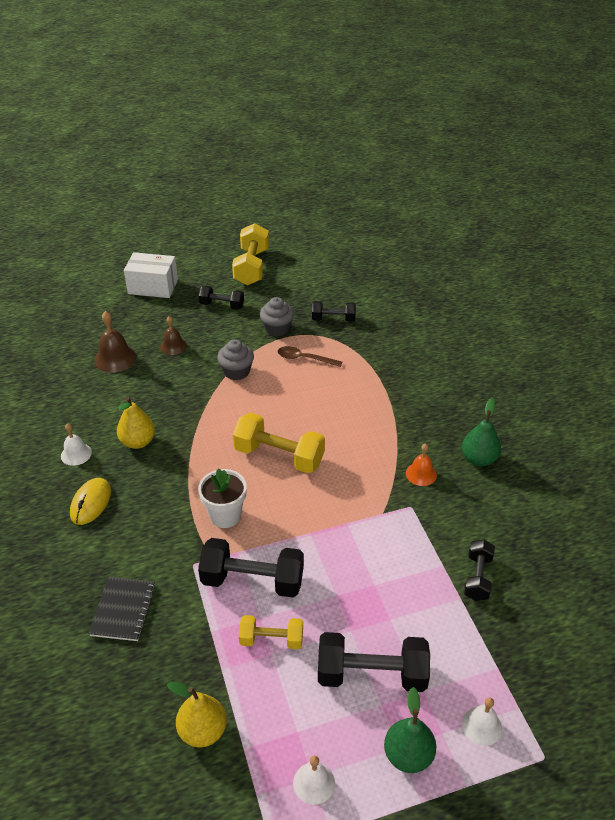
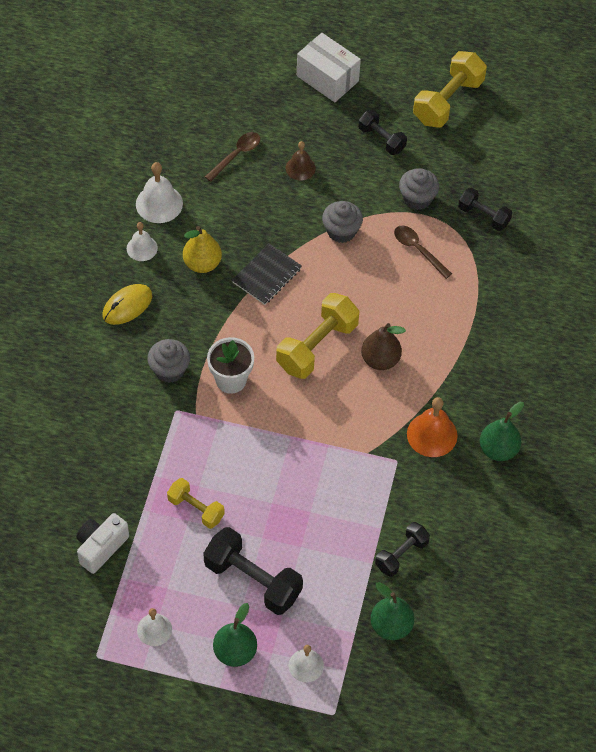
camera: 30 degrees right, 15 degrees up
(70, 416) = (159, 203): none -> white bell
(115, 358) = (236, 155): brown bell -> brown spoon
(123, 610) = (98, 419): black notebook -> black notebook (267, 275)
(164, 534) = (169, 370): none -> grey cupcake
(203, 730) = (101, 547): yellow pear -> white camera
(252, 580) = (214, 451): black dumbbell -> none
(279, 456) = (317, 346): yellow dumbbell -> yellow dumbbell turned 75 degrees clockwise
(337, 441) = (380, 360): none -> brown pear
(421, 474) = (432, 434): orange bell -> orange bell, size x1.54
(521, 642) = (391, 626): none -> green pear

